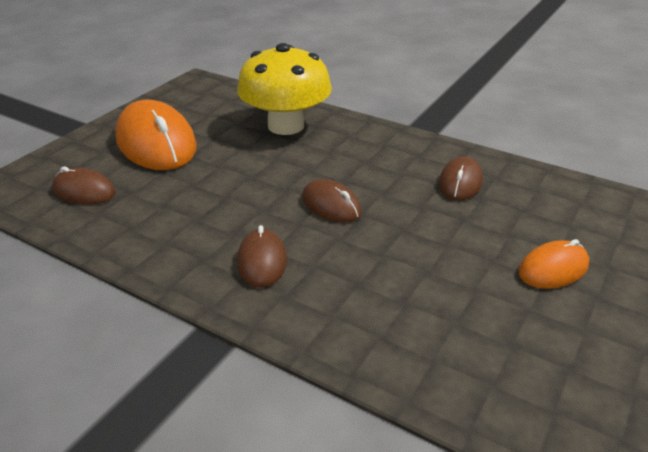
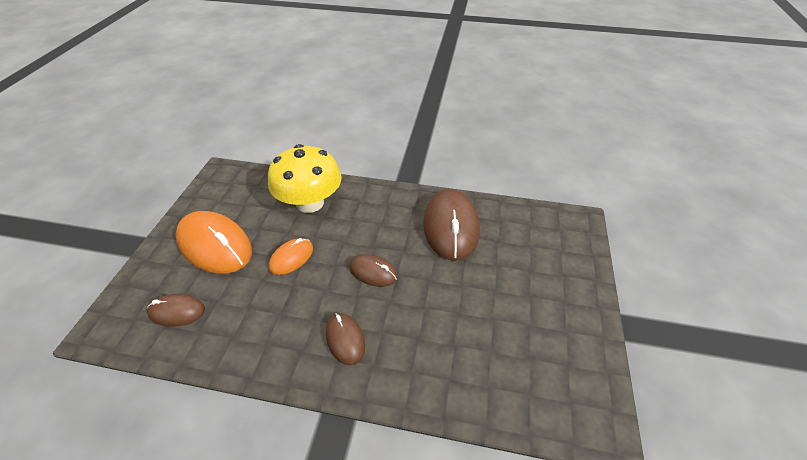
camera: 20 degrees left, 10 degrees up
(460, 182) = (451, 227): brown mouse -> brown mouse, size x1.90
(553, 269) = (532, 287): orange mouse -> orange mouse (291, 258)

